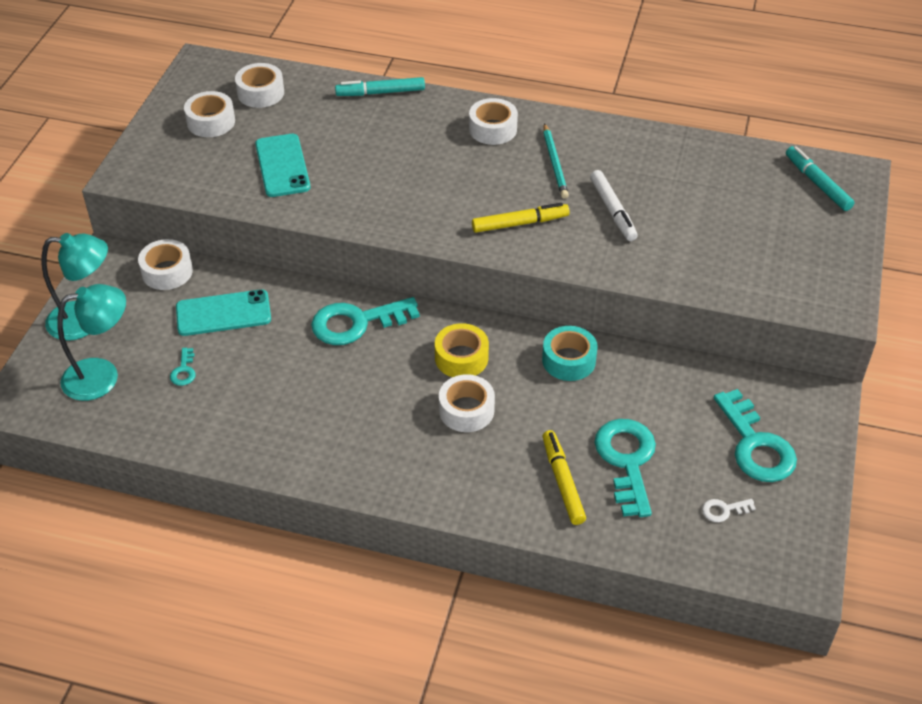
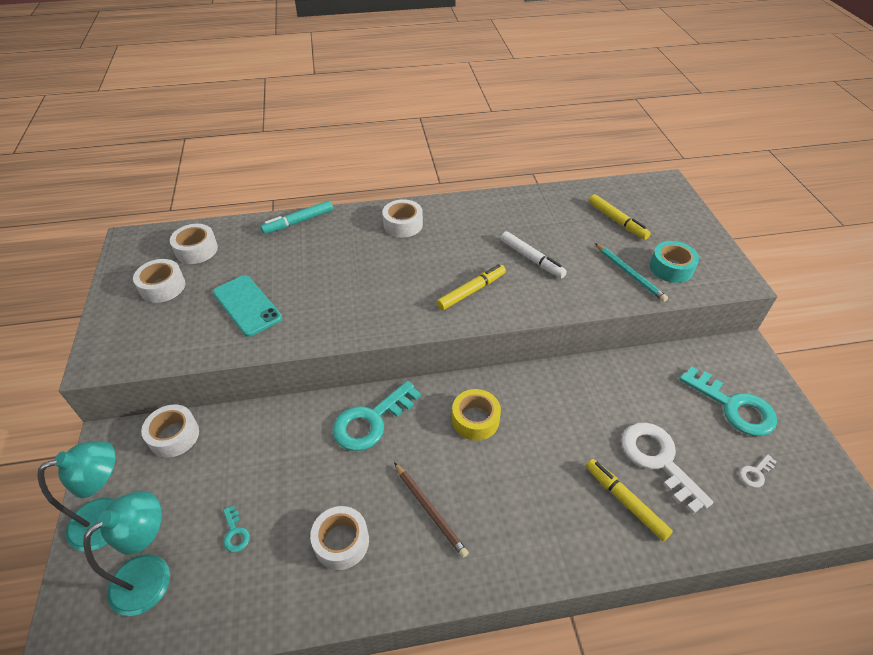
camera: 25 degrees left, 0 degrees up
(223, 313) = (247, 457): turquoise phone -> none
(366, 417) = (430, 510): none -> brown pencil
(466, 410) = (508, 467): white tape -> white tape (341, 542)
(555, 163) = (465, 236): turquoise pencil -> turquoise pencil (630, 274)
(568, 360) = (557, 389): turquoise tape -> turquoise tape (671, 268)
(627, 460) = (658, 460): turquoise key -> white key
(751, 199) = (617, 221): none -> yellow marker
(817, 184) = (649, 197): turquoise marker -> none

